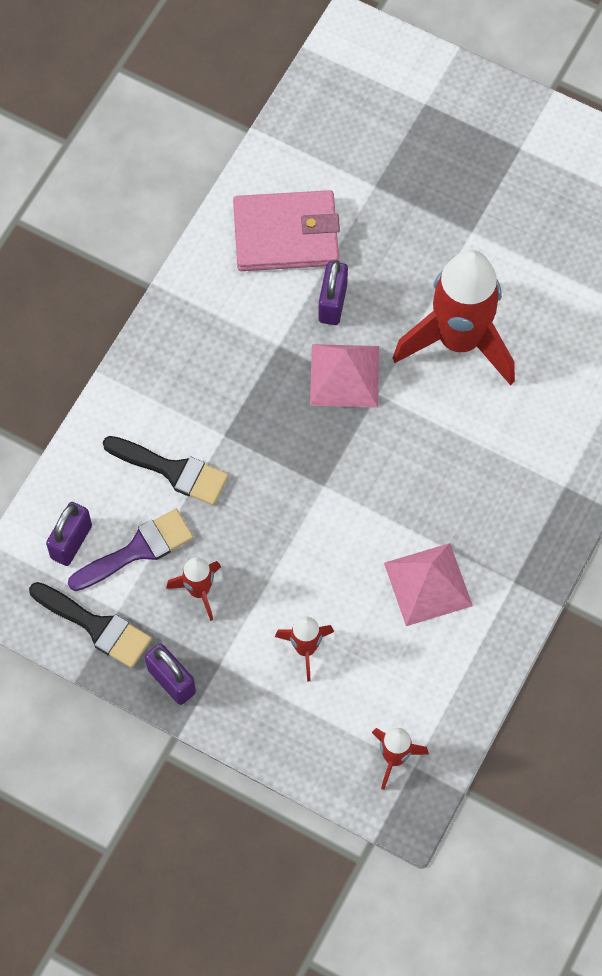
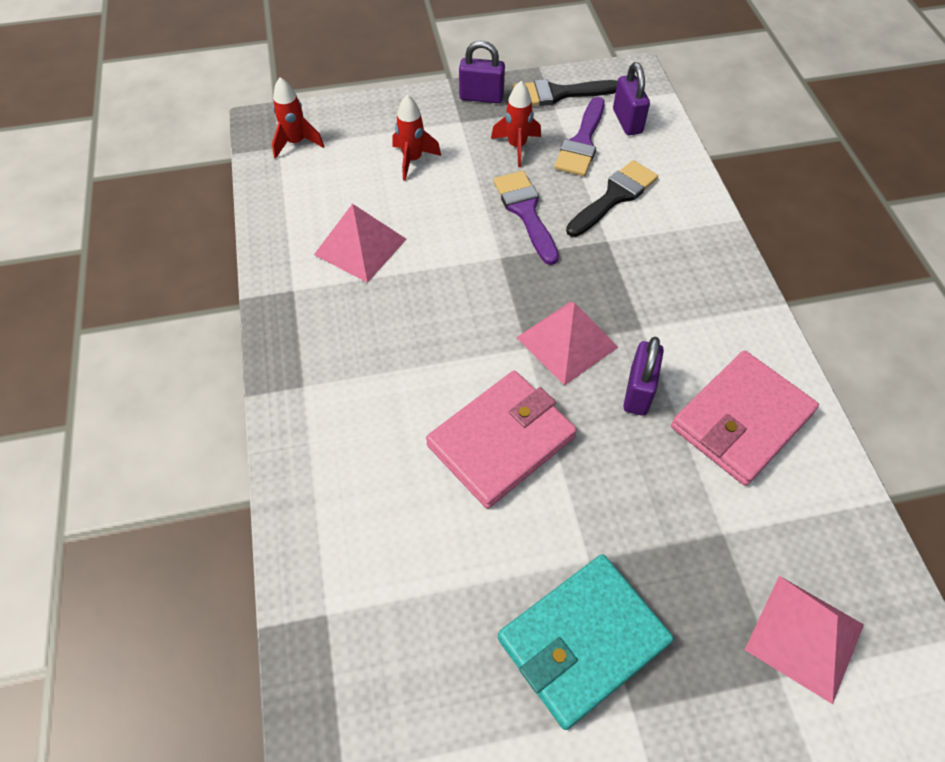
camera: 140 degrees right, 10 degrees down
(173, 471) = (614, 196): black brush -> black brush turned 150 degrees clockwise
(261, 513) = (525, 212): none -> purple brush
(332, 303) = (638, 391): purple padlock -> purple padlock turned 45 degrees clockwise
(390, 108) = (804, 637): none -> pink pyramid
(459, 341) = (501, 441): red rocket -> pink wallet
(516, 196) = (583, 641): none -> turquoise wallet

